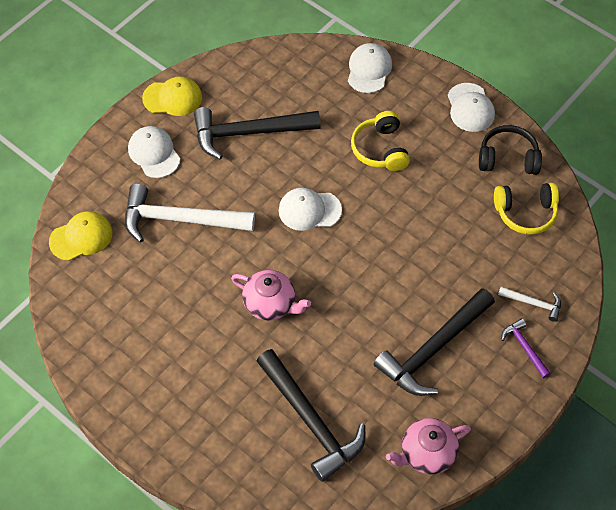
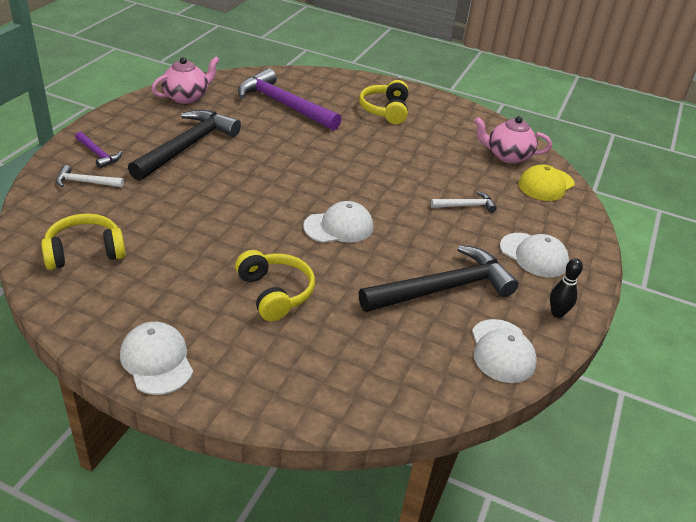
camera: 160 degrees right, 20 degrees down
(172, 98) = (557, 313): yellow cap -> black bowling pin
(180, 219) = (466, 206): white hammer -> white hammer, size x0.47
(190, 393) = (385, 110): none -> yellow headphones
(270, 304) = (346, 160): pink teapot -> pink teapot (507, 156)
(310, 421) = (284, 105): black hammer -> purple hammer
(369, 70) = (318, 391): white cap -> white cap (502, 351)
(508, 158) = (103, 305): black headphones -> none

